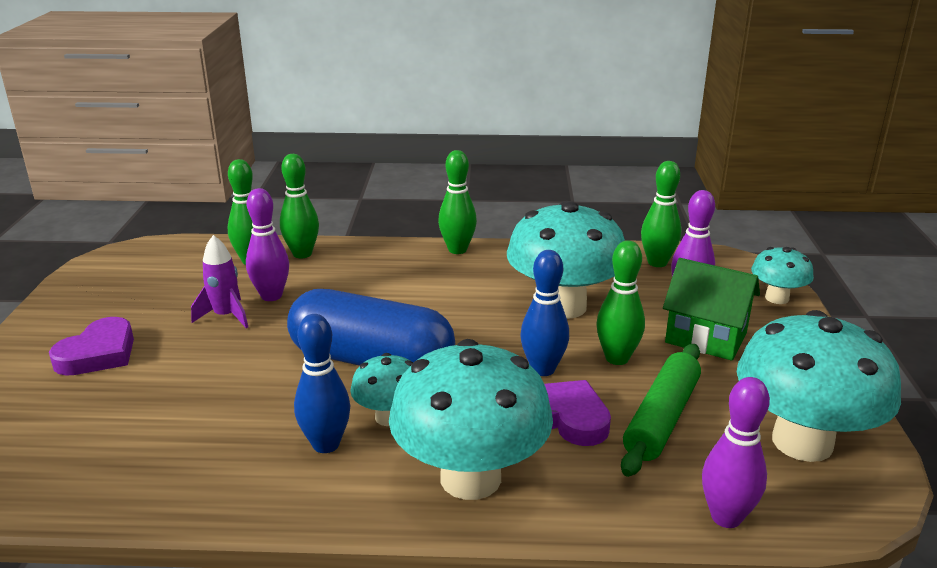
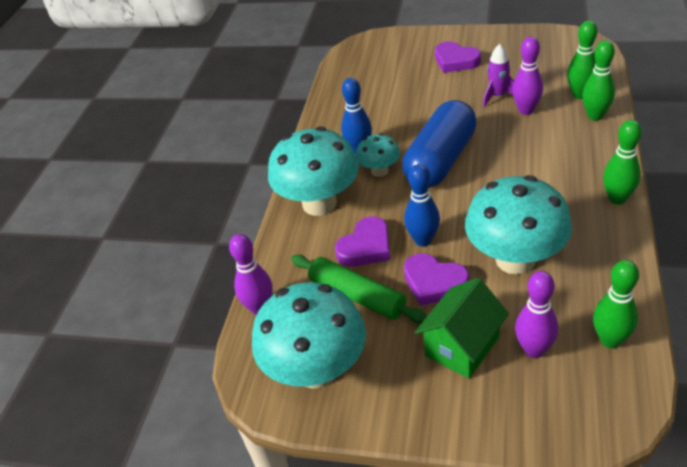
camera: 105 degrees right, 15 degrees up
(617, 358) = (434, 283): green bowling pin -> purple heart
(777, 298) = (537, 426): turquoise mushroom -> none

